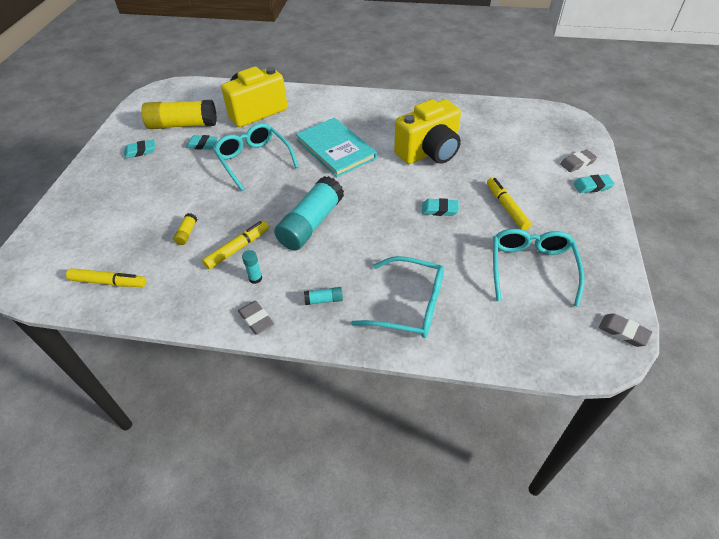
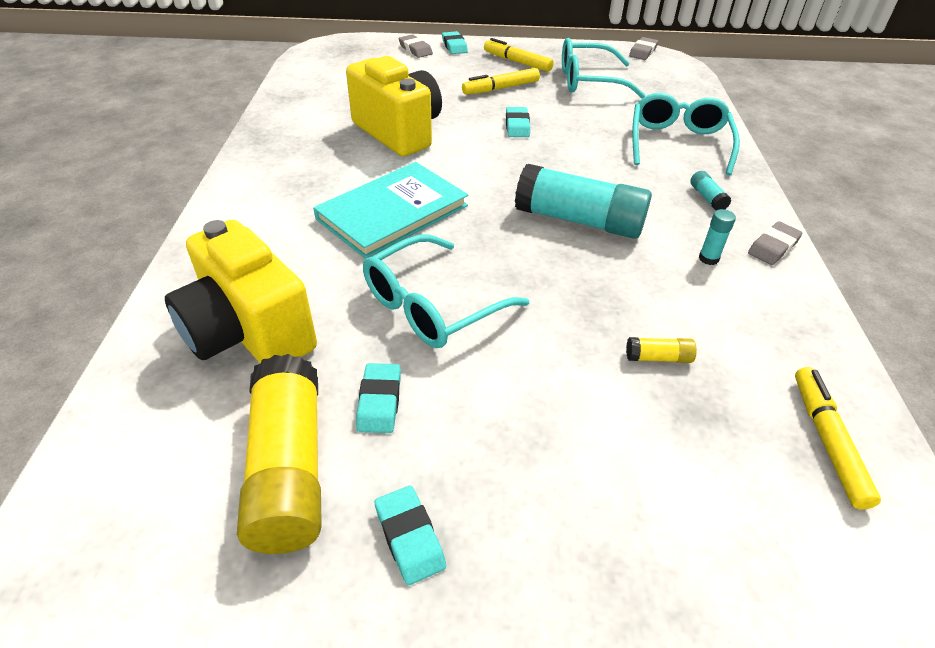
camera: 100 degrees left, 5 degrees down
(238, 248) = (662, 286): yellow marker -> yellow marker (517, 62)

